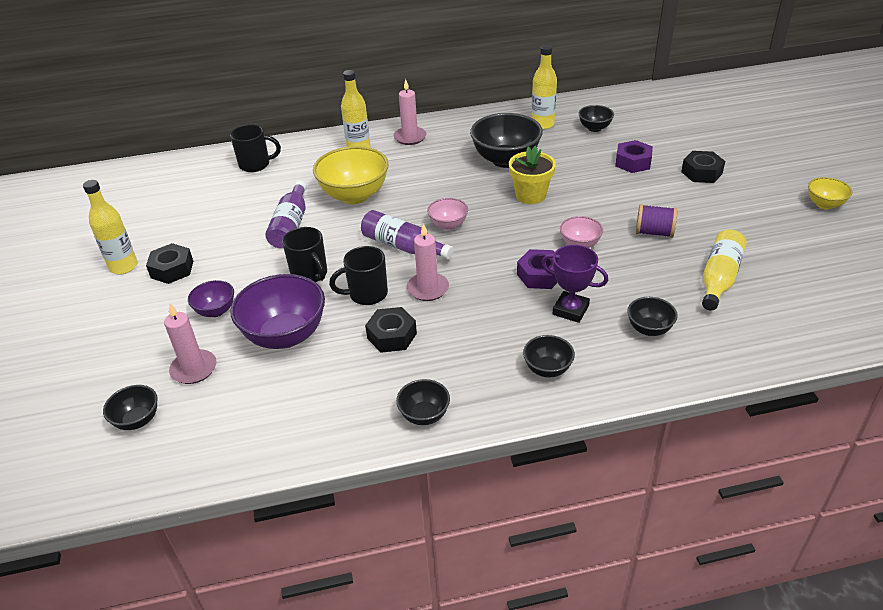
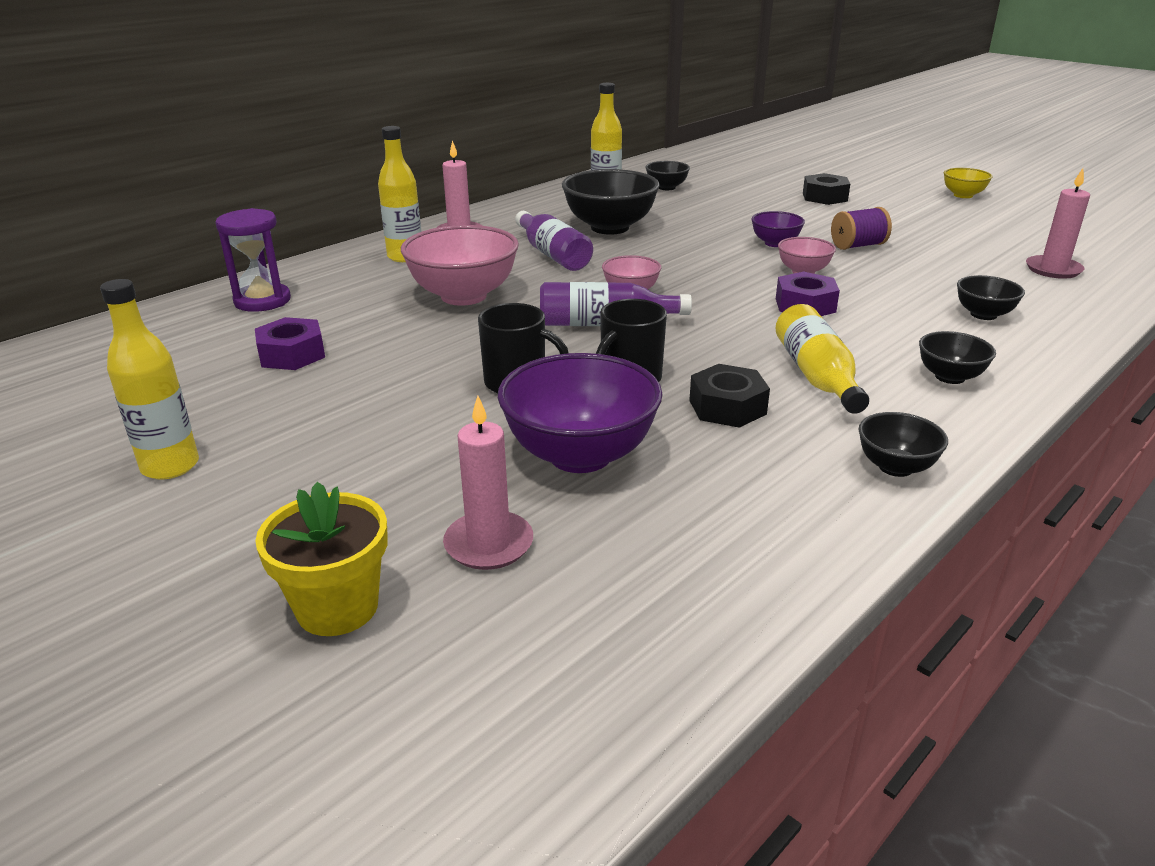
camera: 35 degrees left, 10 degrees down
(137, 420) = (482, 650): black bowl -> none
(172, 269) = (274, 442): black nut -> none
(216, 311) = (425, 465): purple bowl -> purple bowl (775, 243)
(256, 165) = (262, 301): black mug -> purple hourglass
(291, 225) = (412, 344): purple bottle -> purple bottle (553, 254)
(354, 195) = (464, 296): yellow bowl -> pink bowl
(428, 289) = (699, 351): pink candle -> pink candle (1053, 269)
(530, 195) = (685, 248): yellow flower pot -> yellow flower pot (337, 607)
(570, 310) = (885, 323): purple trophy -> none
(633, 162) = (748, 203): purple nut -> purple nut (292, 354)
(719, 278) = (973, 262): yellow bottle -> yellow bottle (816, 376)

